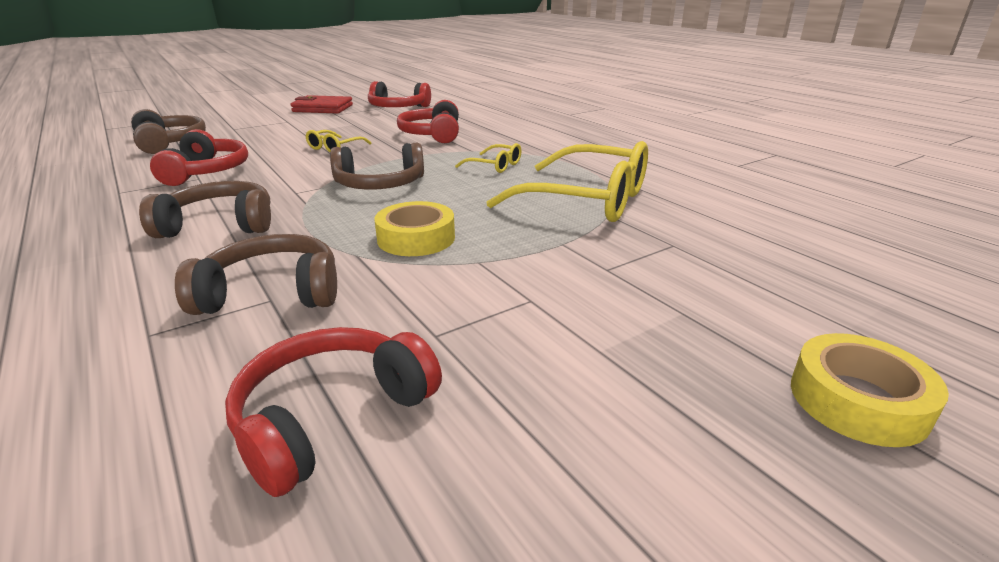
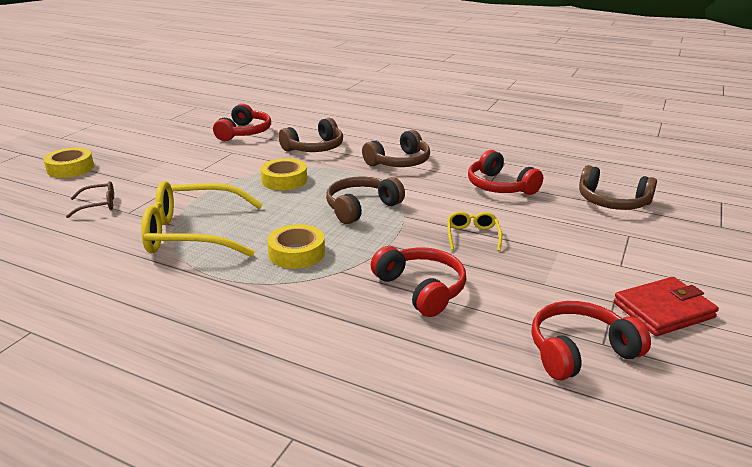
camera: 150 degrees right, 0 degrees up
(494, 166) = (297, 253): yellow glasses -> yellow tape
(728, 268) = (98, 205): none -> brown glasses

